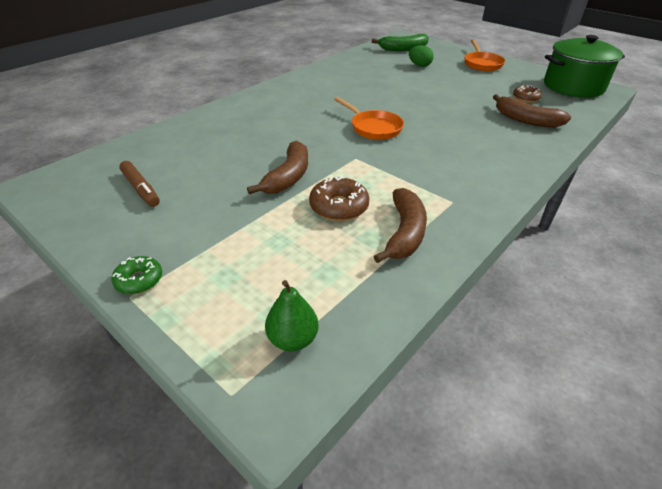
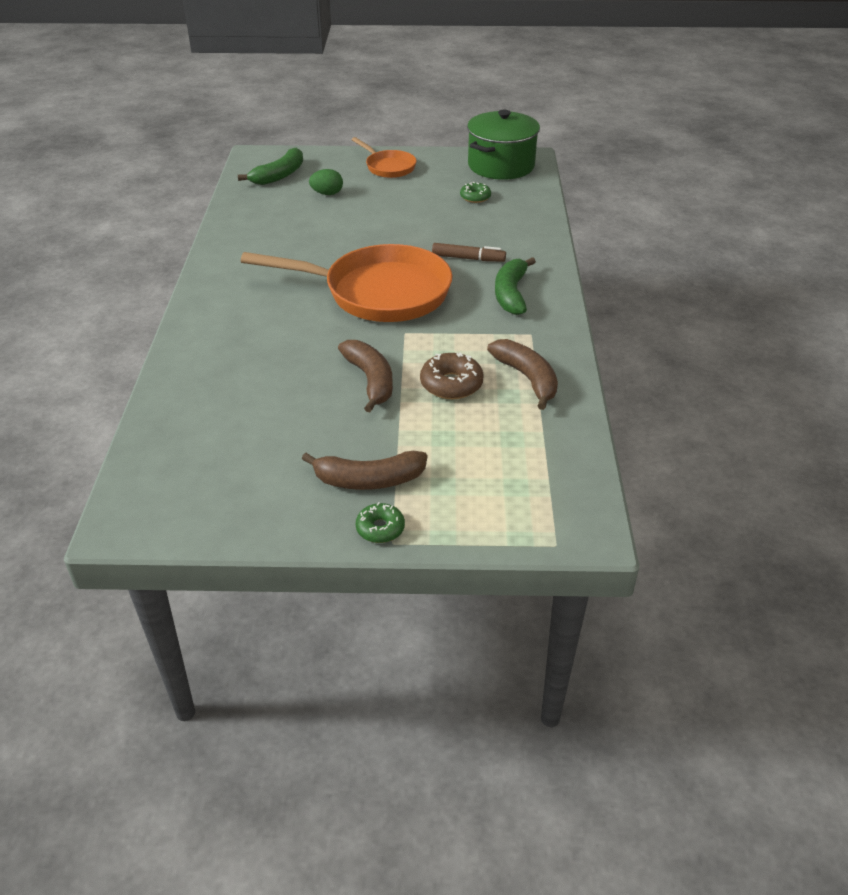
camera: 40 degrees left, 0 degrees up
(141, 189) = (247, 465): brown marker -> brown marker (468, 258)
(292, 339) = (548, 493): green pear -> none
(373, 128) = (379, 293): orange pan -> orange pan, size x2.01
(473, 167) = (511, 294): none -> green banana
(525, 120) = (501, 224): brown banana -> brown banana (369, 480)
(526, 98) = (475, 197): brown donut -> green donut

